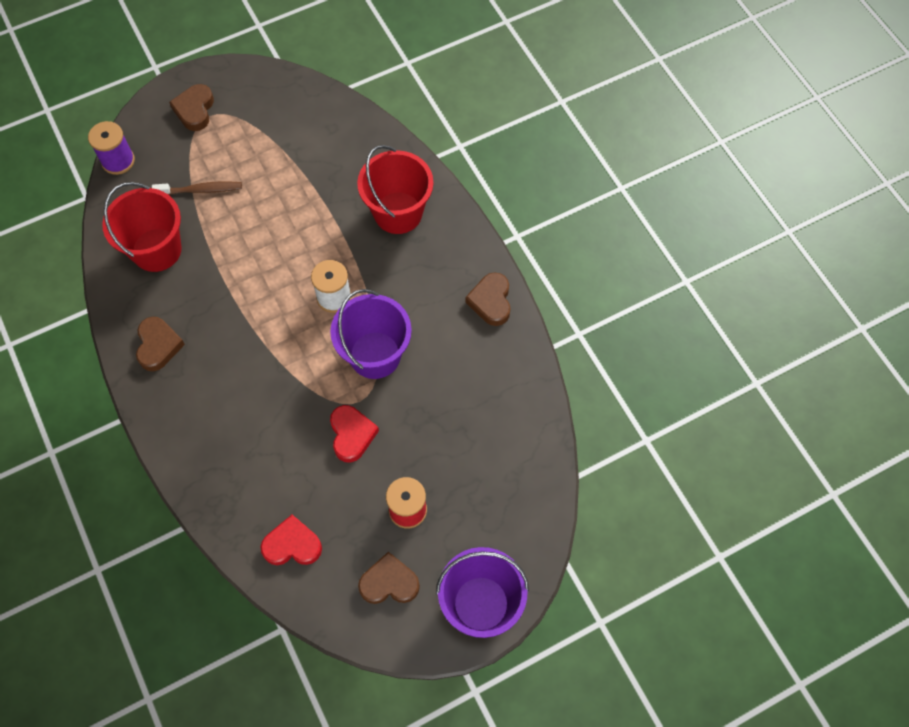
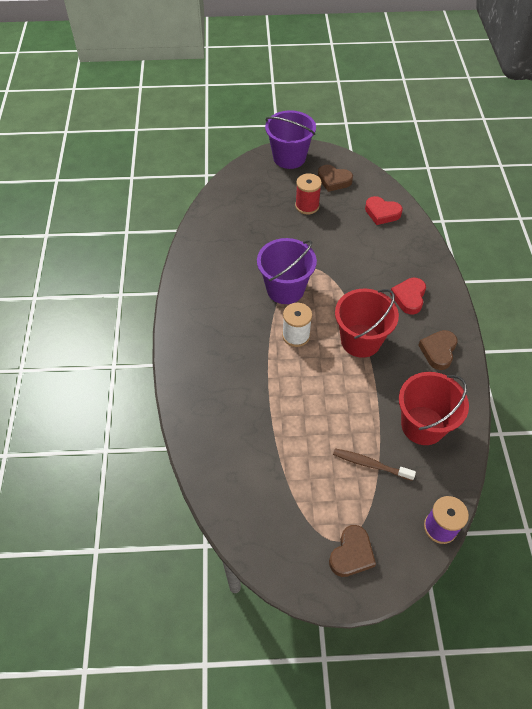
camera: 155 degrees left, 10 degrees down
(352, 434) = (322, 251): red heart -> red heart (409, 297)
(398, 213) = (216, 378): red bucket -> red bucket (360, 340)
(491, 301) = (188, 292): brown heart -> none

